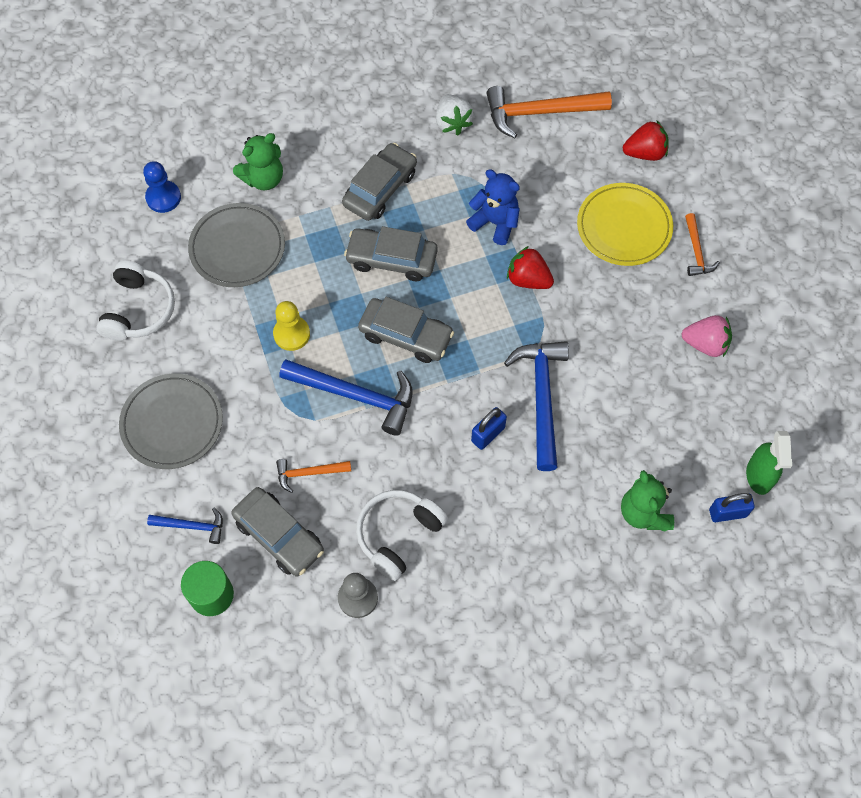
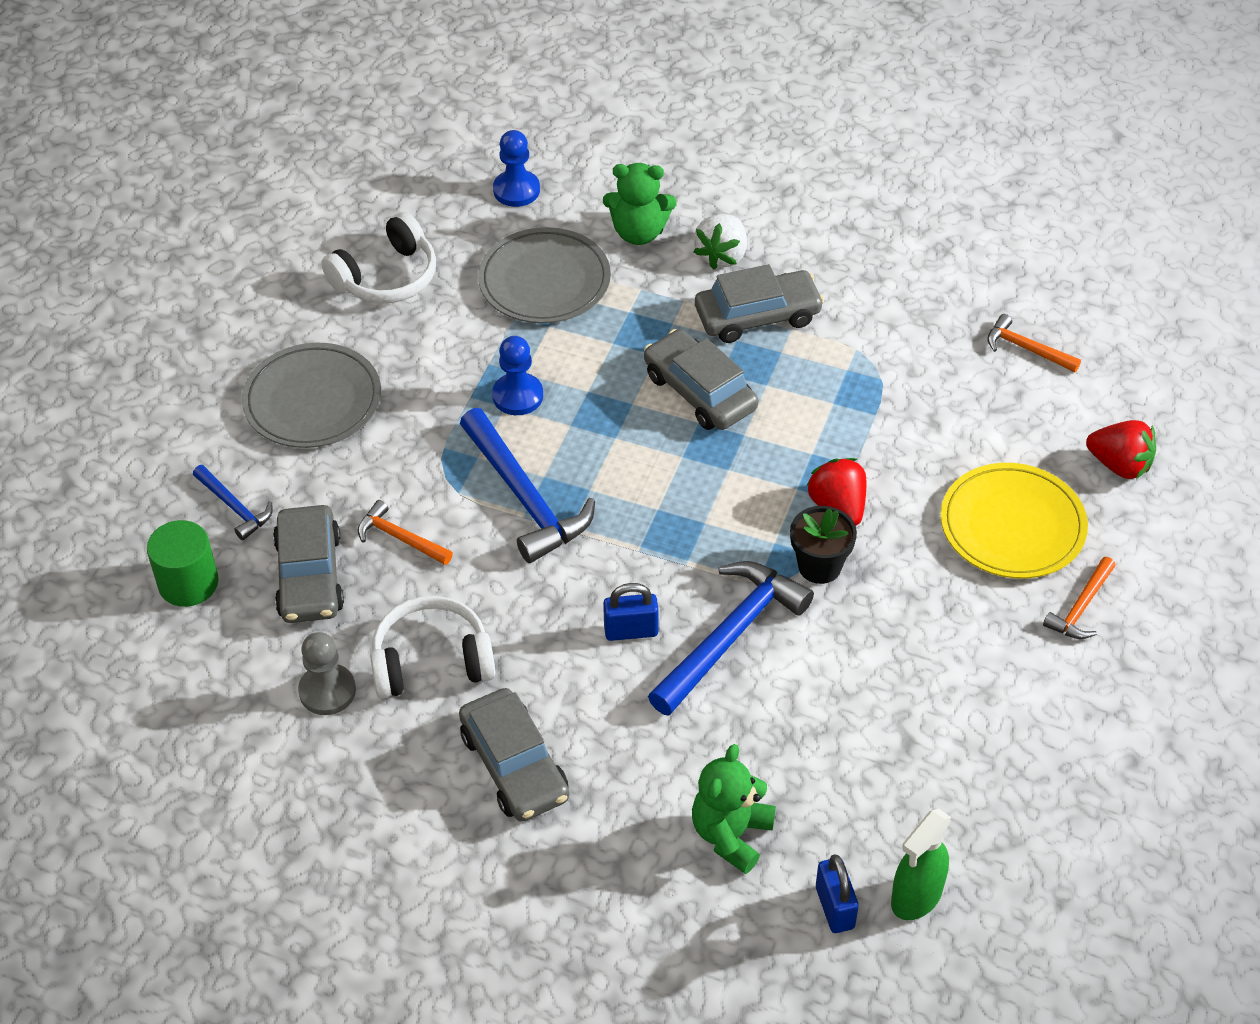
camera: 40 degrees right, 15 degrees down
(291, 334) = (518, 396): yellow pawn -> blue pawn
(406, 335) = (639, 475): grey car -> grey car (514, 765)
(452, 123) = (908, 300): white strawberry -> white strawberry (722, 255)
(495, 222) = (857, 427): blue teddy bear -> none
(540, 113) = (1026, 349): orange hammer -> orange hammer, size x0.53
(550, 322) = (819, 566): none -> black flower pot
(705, 344) = (991, 711): pink strawberry -> none
(727, 513) = (834, 907): blue padlock -> blue padlock turned 45 degrees clockwise

